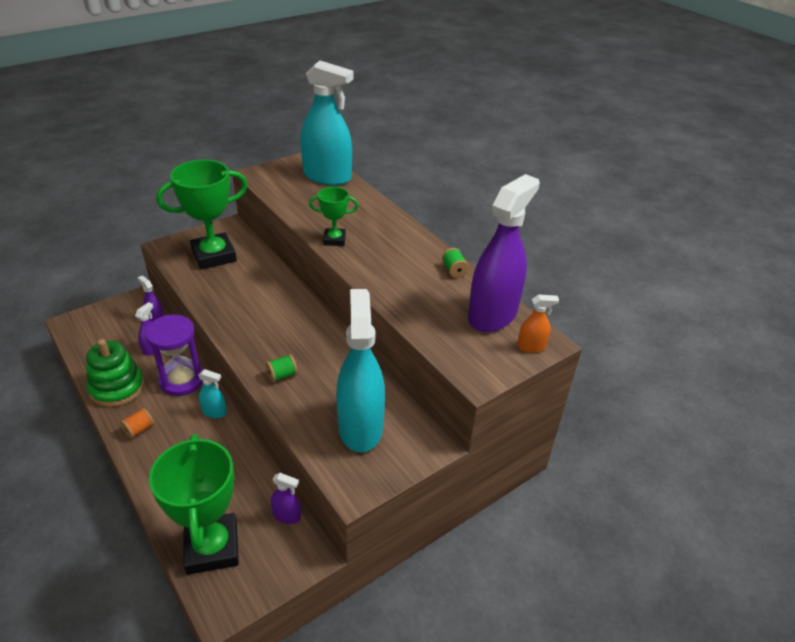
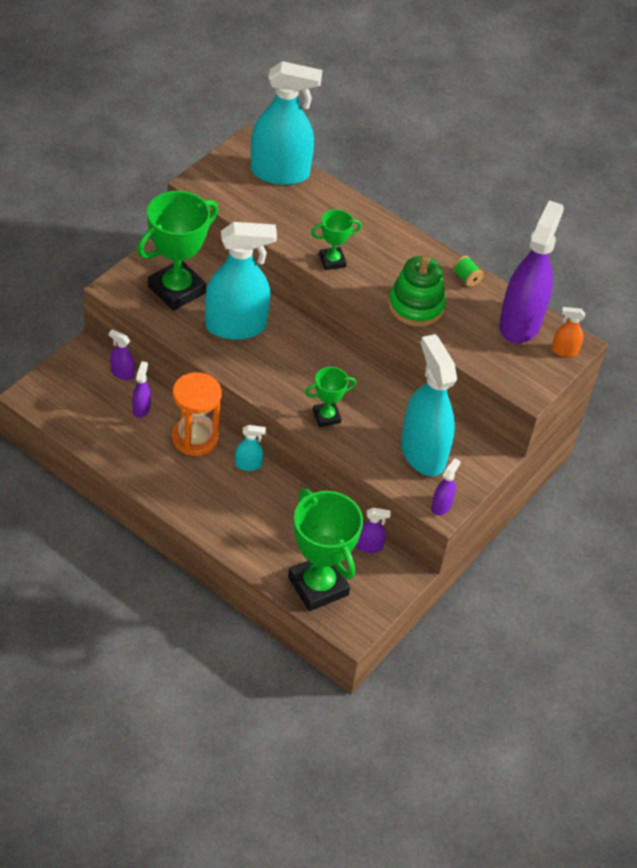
camera: 20 degrees left, 10 degrees up
(117, 388) = (133, 459): green stacking toy -> green stacking toy (416, 306)
(139, 429) = (185, 497): orange spool -> none
(182, 380) = (195, 438): purple hourglass -> orange hourglass
(245, 289) = (236, 326): none -> turquoise spray bottle
(282, 375) = (326, 416): green spool -> green trophy
(354, 486) = (441, 506): none -> purple spray bottle
(531, 347) = (564, 351): orange spray bottle -> orange spray bottle turned 150 degrees counterclockwise

